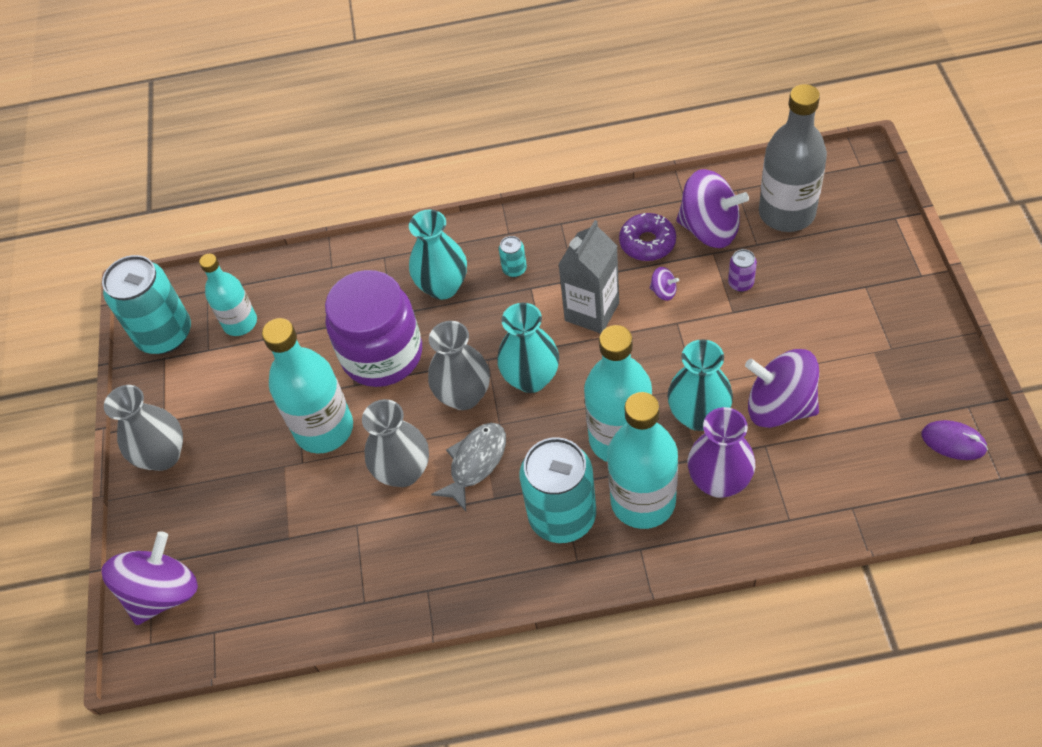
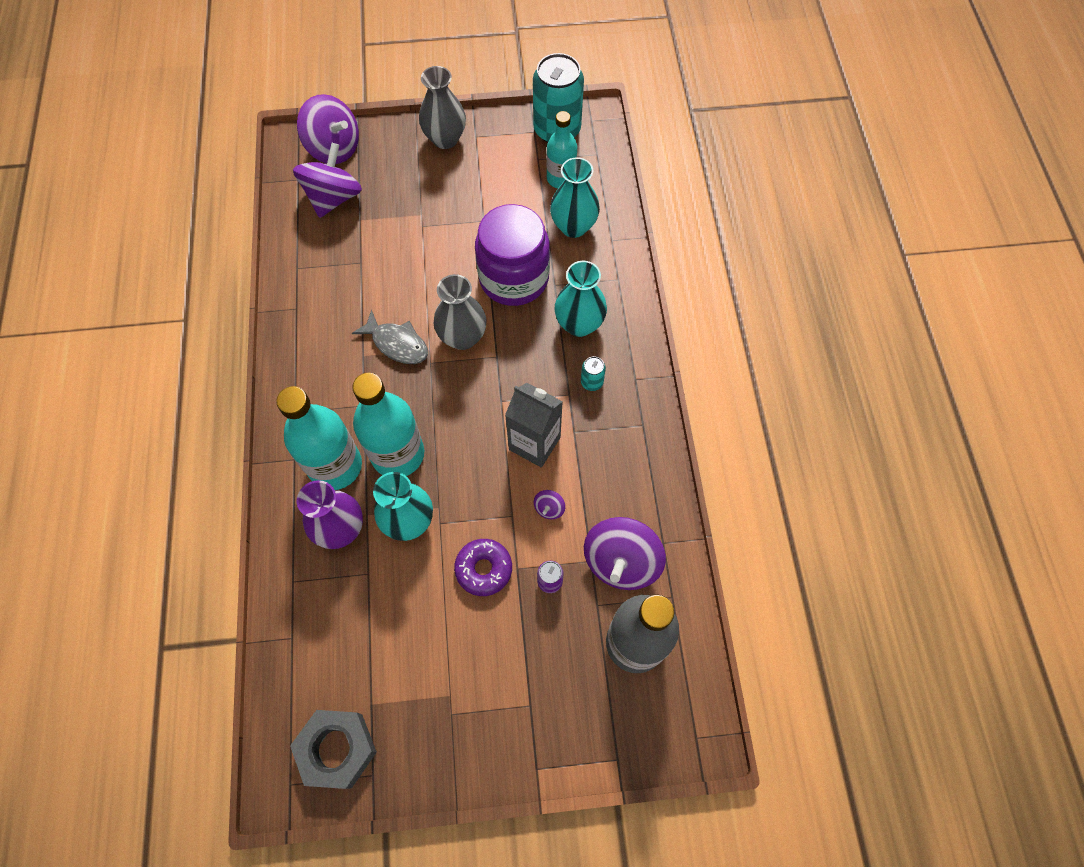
camera: 85 degrees right, 10 degrees up
(324, 429) = (449, 239): turquoise bottle -> none
(403, 471) = (400, 293): grey vase -> none
(531, 378) = (471, 389): turquoise vase -> turquoise vase (573, 226)
(562, 516) = (335, 404): turquoise can -> none
(647, 243) = (610, 500): purple donut -> purple donut (484, 569)
(779, 406) = (405, 593): purple spinning top -> purple spinning top (334, 198)
(953, 442) = (337, 749): purple mouse -> grey nut

